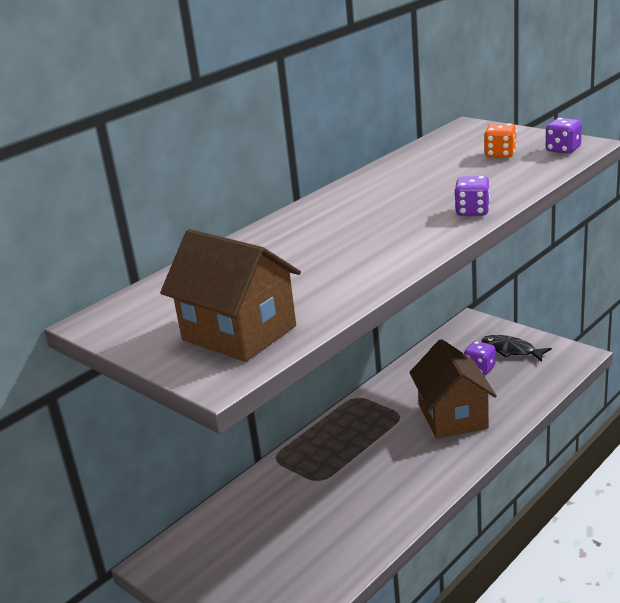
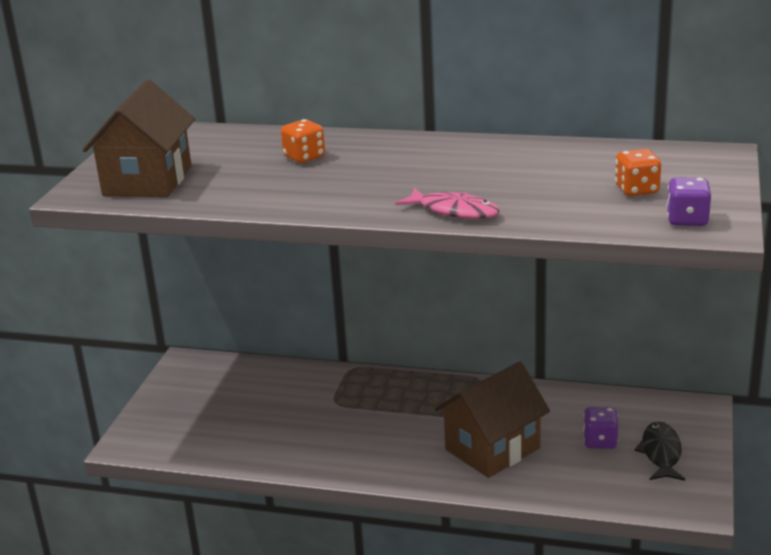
camera: 60 degrees right, 0 degrees up
(286, 252) = (304, 157): none -> orange dice
(472, 211) = (454, 211): purple dice -> pink fish

